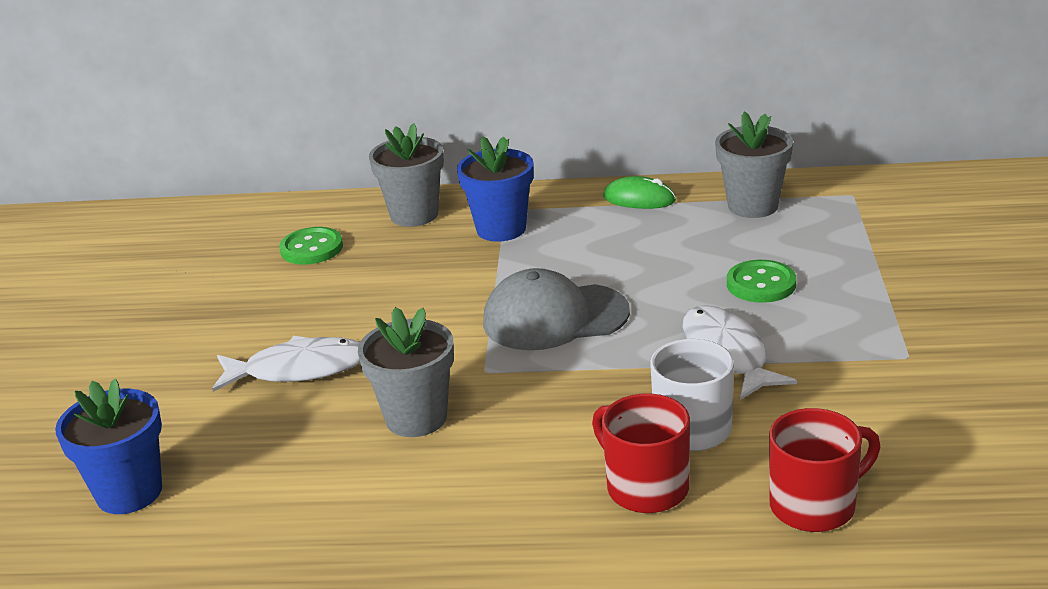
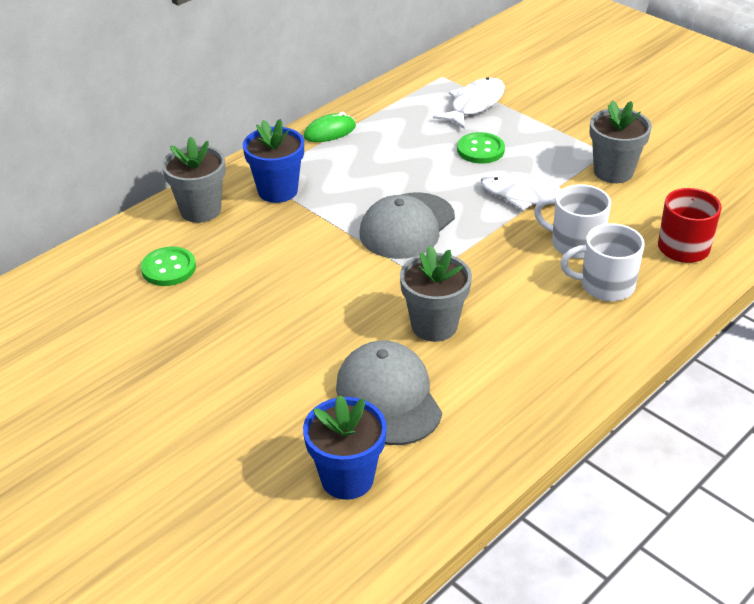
camera: 50 degrees left, 10 degrees up
(272, 452) = (388, 397): none -> grey cap
(299, 369) = (312, 344): white fish -> white fish (474, 105)
(645, 487) = (605, 285): red mug -> white mug
(753, 206) = (401, 106): grey flower pot -> grey flower pot (613, 172)

